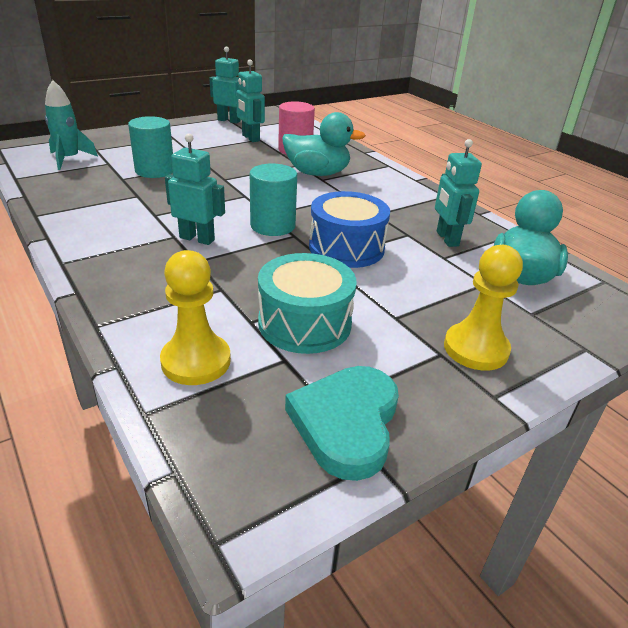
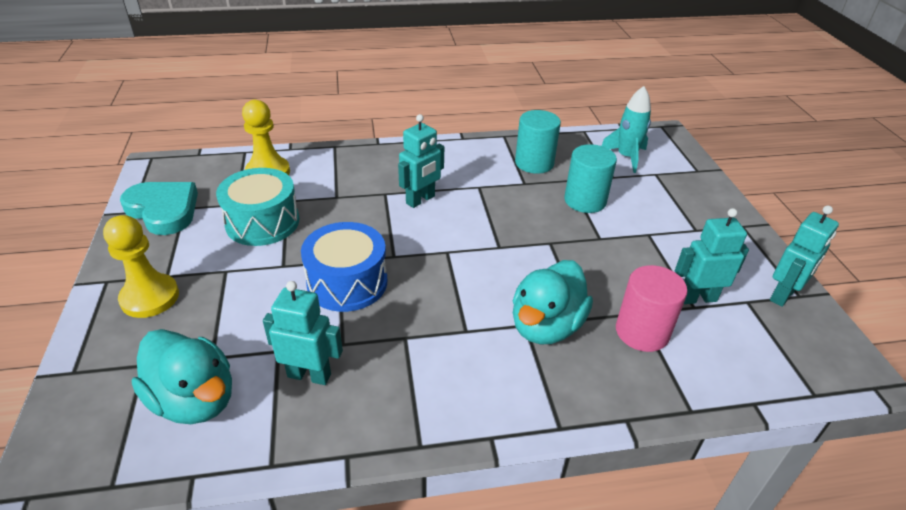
camera: 115 degrees right, 5 degrees up
(273, 226) = (420, 247): turquoise cylinder -> turquoise cylinder (534, 163)

